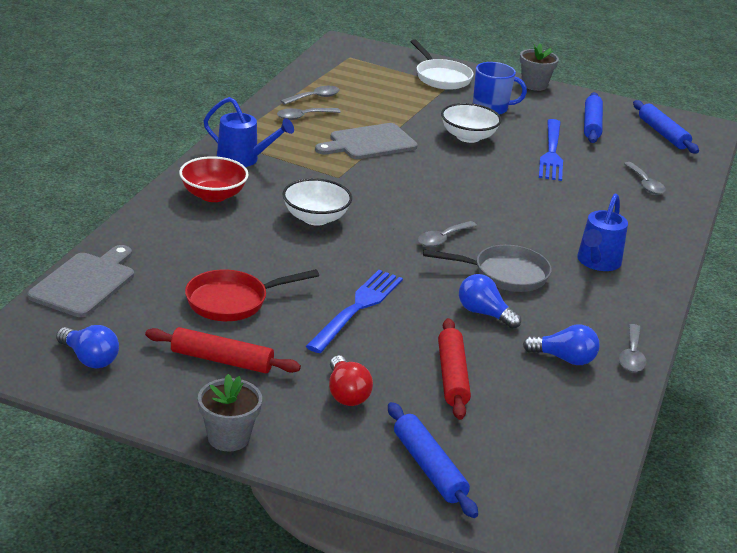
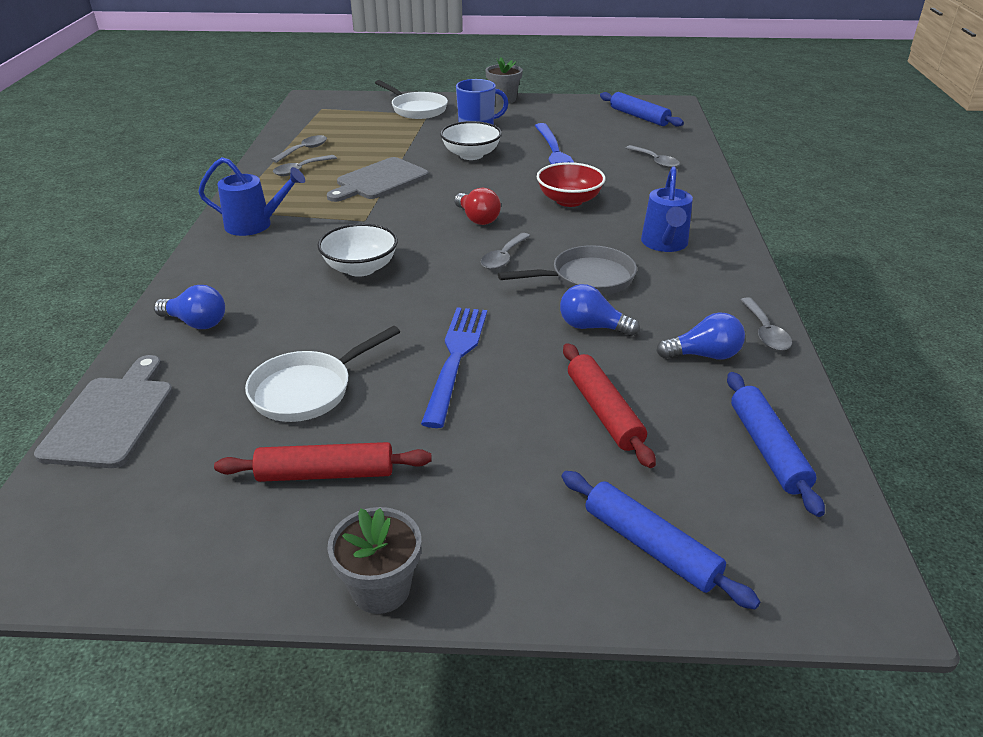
camera: 15 degrees left, 5 degrees up
(89, 359) = (147, 526): blue light bulb -> blue light bulb (196, 323)
(213, 195) = (236, 270): red bowl -> red bowl (569, 200)
(232, 301) = (308, 390): red pan -> white pan
(346, 393) = (498, 472): red light bulb -> red light bulb (477, 219)
(591, 124) = (574, 121): blue rolling pin -> blue rolling pin (767, 449)

